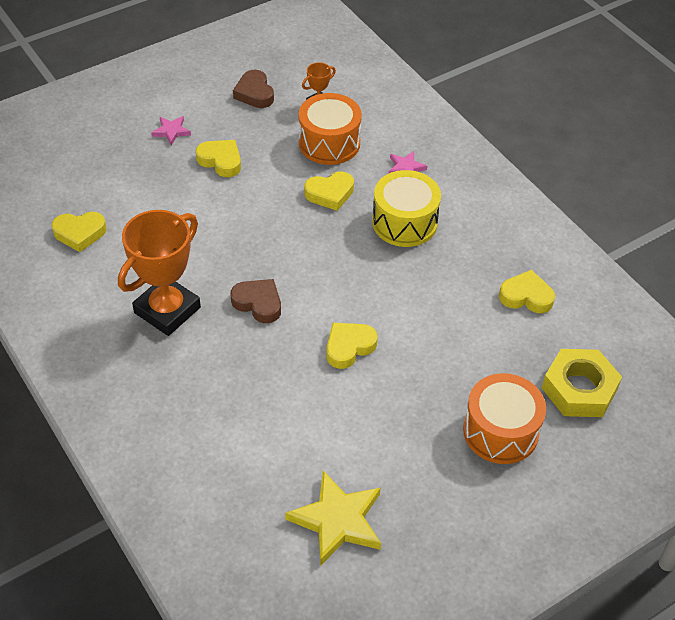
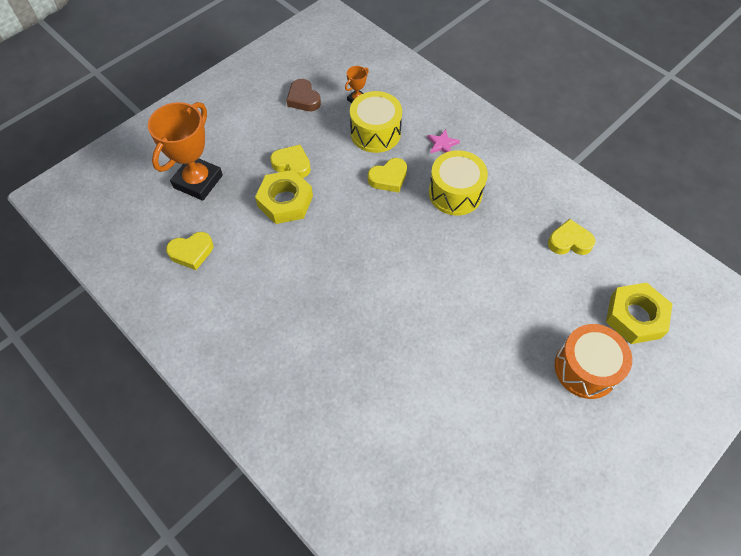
camera: 10 degrees left, 10 degrees up
(167, 310) = (284, 310): orange trophy -> orange trophy (198, 181)
(171, 131) = (244, 144): pink star -> none
(201, 198) = (285, 201): none -> yellow nut
(258, 303) = (358, 289): brown heart -> none
(329, 143) = (375, 133): orange drum -> yellow drum
(337, 520) = (479, 481): yellow star -> none
(349, 347) = (443, 315): yellow heart -> none

